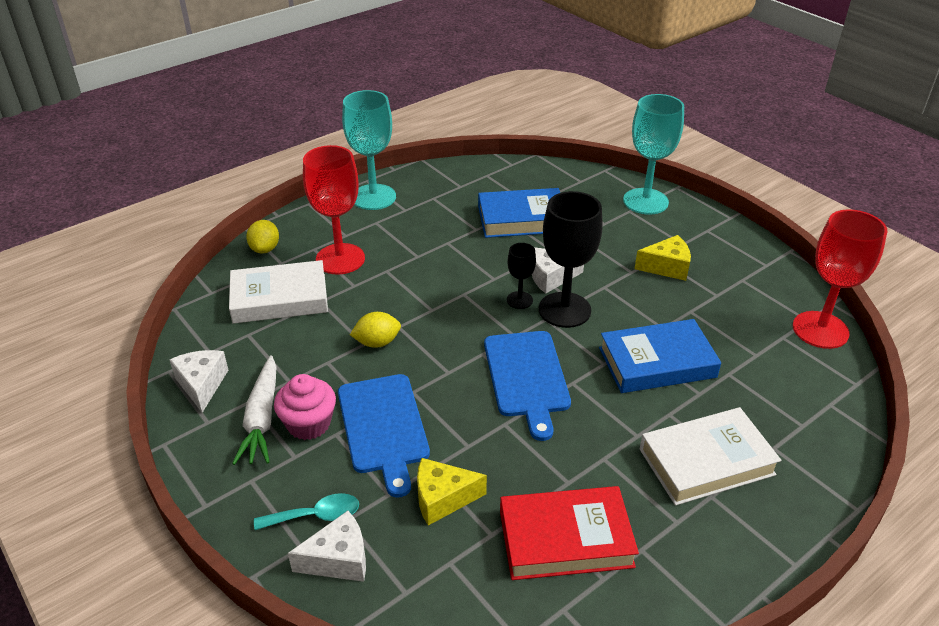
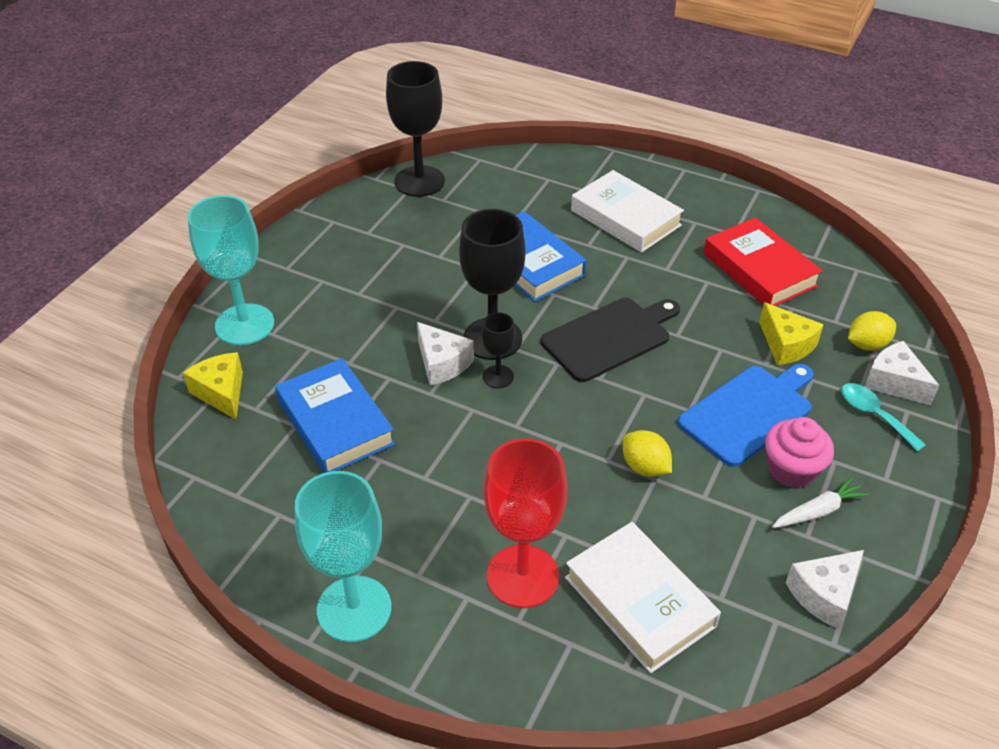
camera: 115 degrees left, 5 degrees up
(262, 418) = (818, 511): white carrot -> white carrot, size x0.66
(265, 249) = (553, 682): yellow lemon -> yellow lemon (867, 345)
(526, 377) = (609, 338): blue cutting board -> black cutting board
(667, 267) = (374, 284): yellow cheese -> yellow cheese (221, 392)
(820, 330) = (419, 181): red goblet -> black goblet

